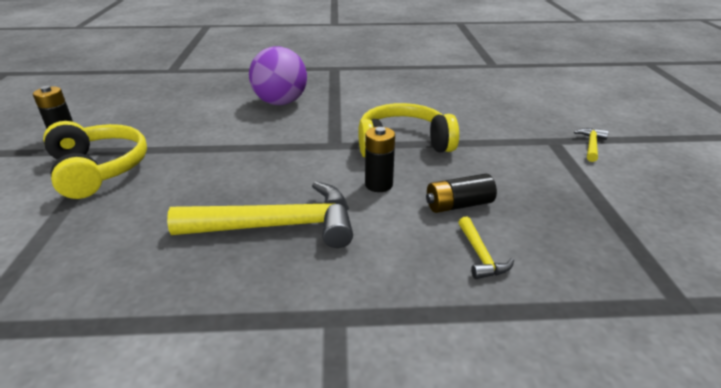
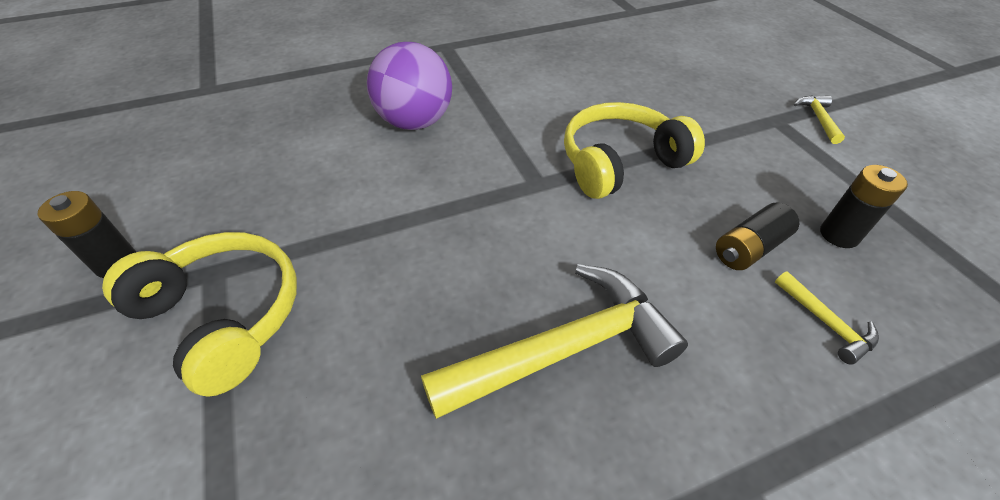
camera: 20 degrees left, 15 degrees up
(379, 185) = (638, 239): black battery -> black battery (839, 235)

